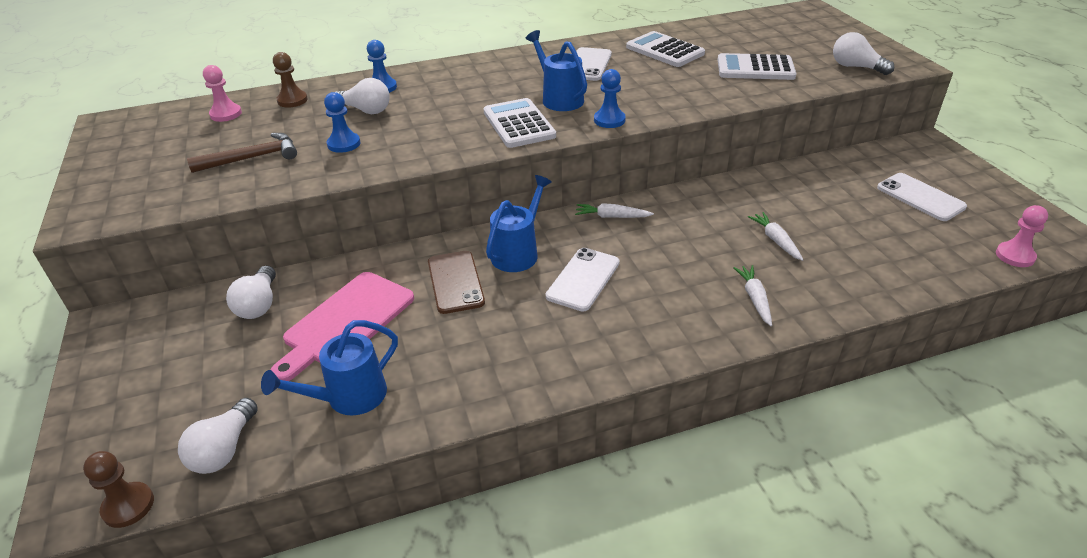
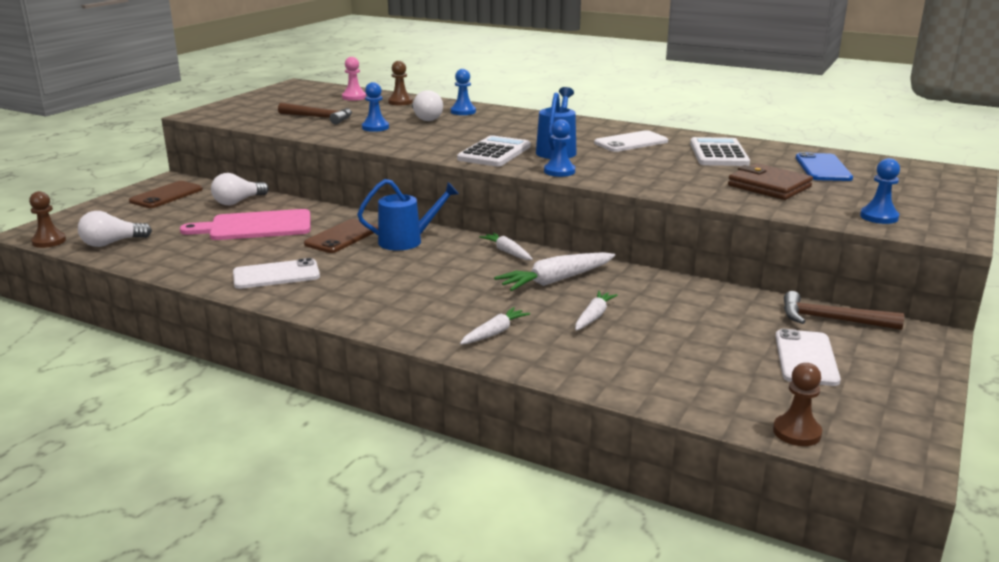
camera: 45 degrees right, 15 degrees down
(148, 347) = (166, 195): none -> brown phone
(348, 398) = (191, 253): blue watering can -> none
(583, 279) = (412, 270): white phone -> white phone (276, 275)
(694, 223) = (556, 280): none -> white carrot
(745, 37) = (823, 168): none -> blue phone
(755, 68) = (769, 186): white calculator -> brown wallet
(856, 67) = (879, 217): white light bulb -> blue pawn
(876, 159) = (831, 320): none -> brown hammer
(1015, 256) = (797, 432): pink pawn -> brown pawn

